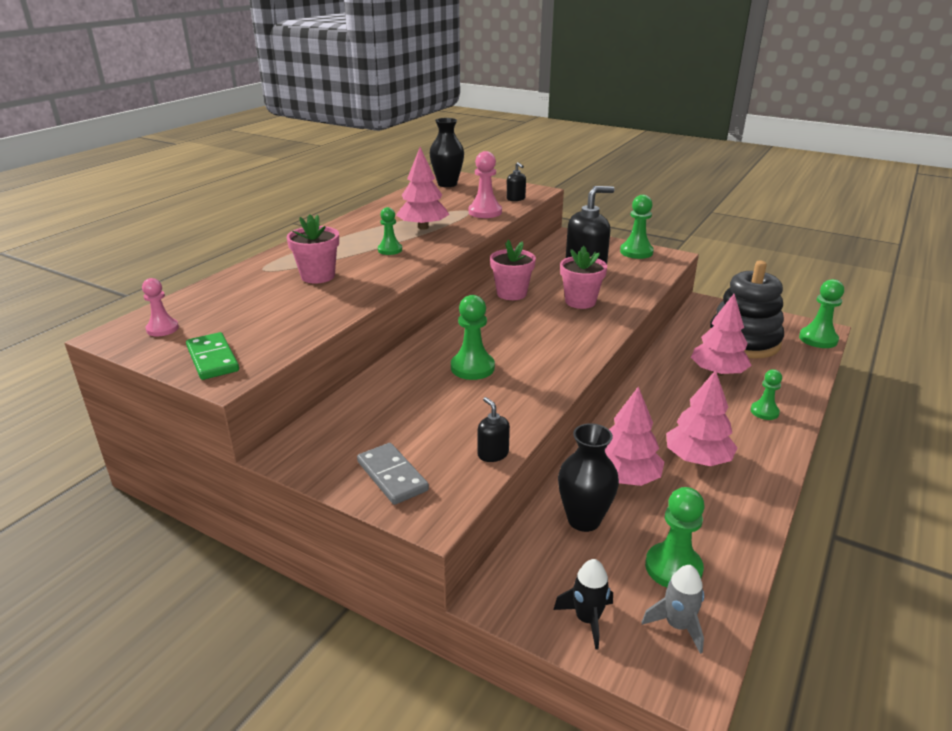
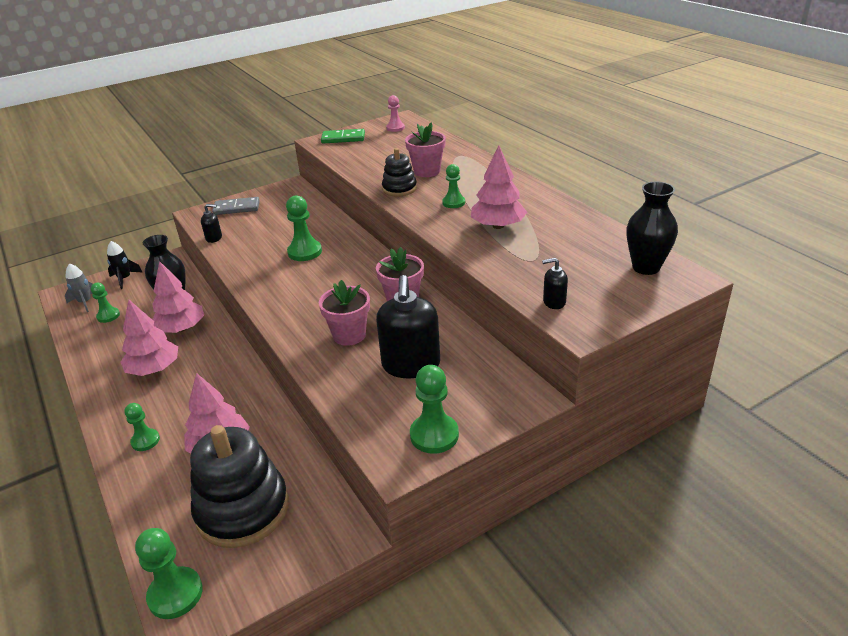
camera: 120 degrees right, 5 degrees up
(373, 280) = (399, 189): none -> black stacking toy
(485, 212) = (518, 269): pink pawn -> none
(673, 568) = (108, 316): green pawn -> green pawn, size x0.64

